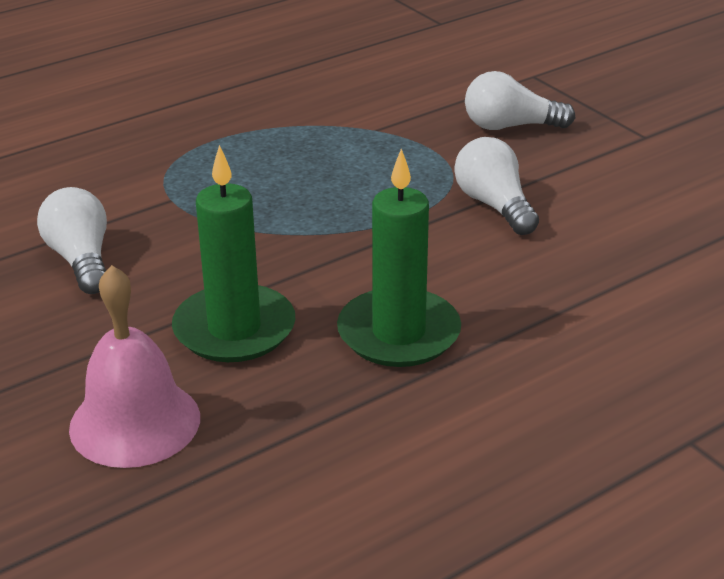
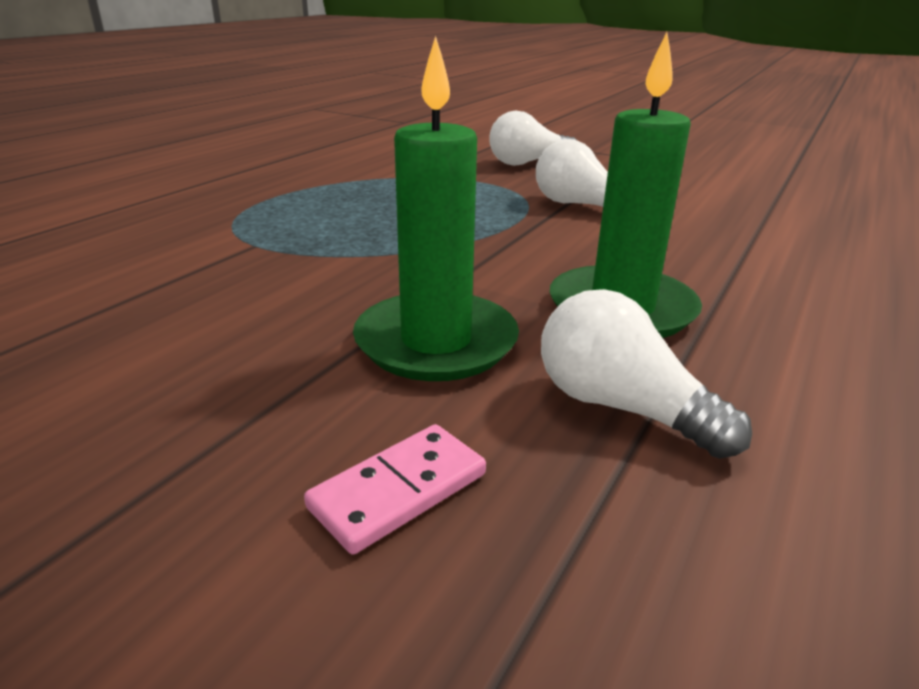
camera: 25 degrees left, 5 degrees down
(81, 260) = (175, 312): white light bulb -> white light bulb (621, 407)
(135, 422) = (398, 490): pink bell -> pink domino

